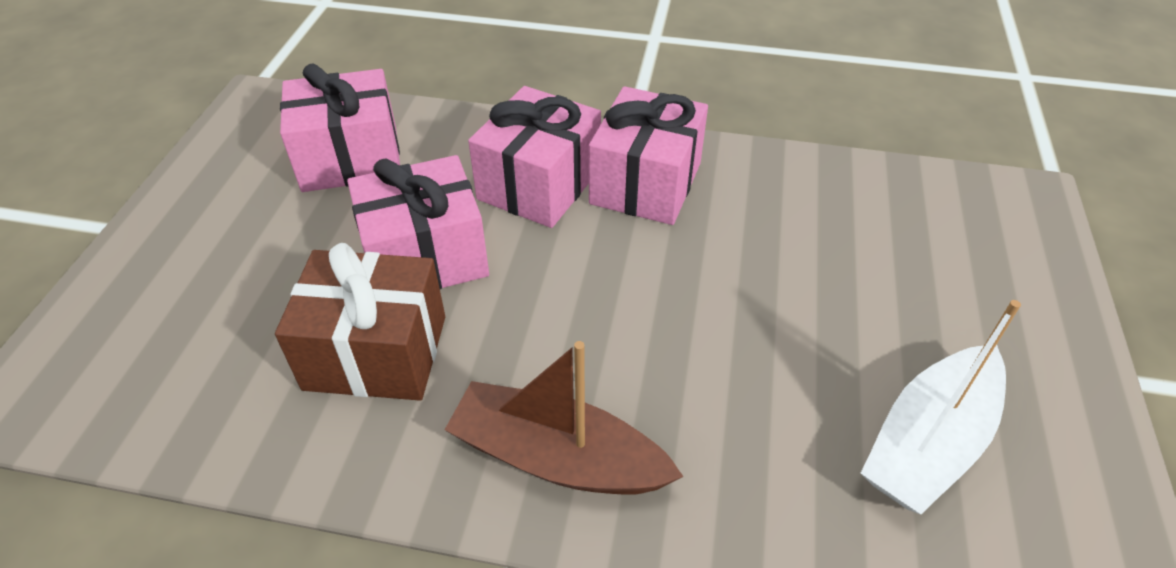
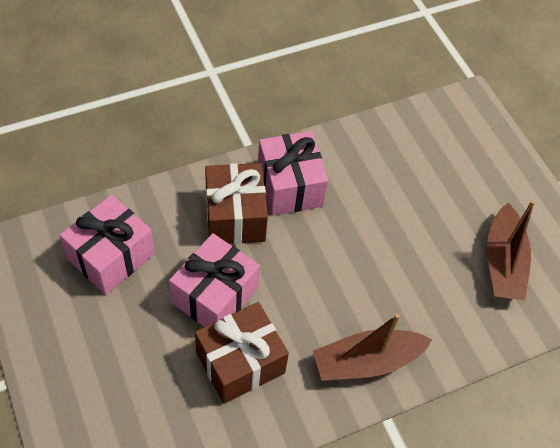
camera: 40 degrees left, 10 degrees up
(539, 184) = (235, 216): pink gift -> brown gift
(928, 442) = (503, 262): white boat -> brown boat

